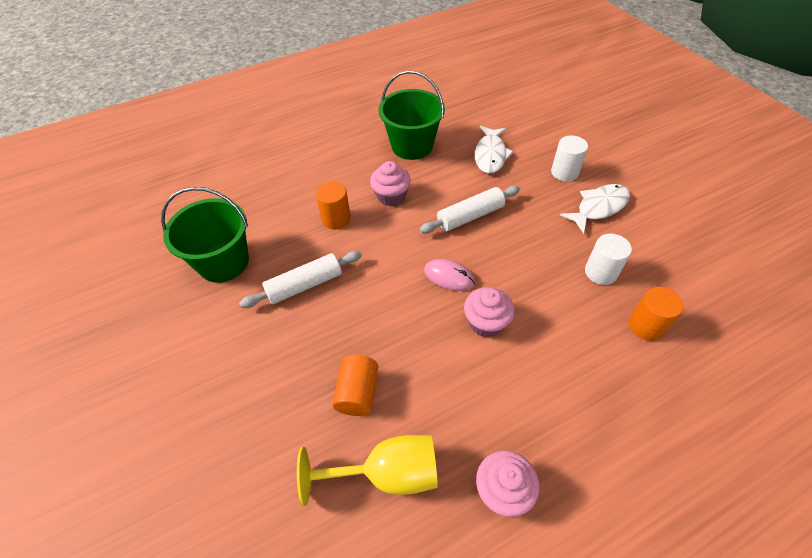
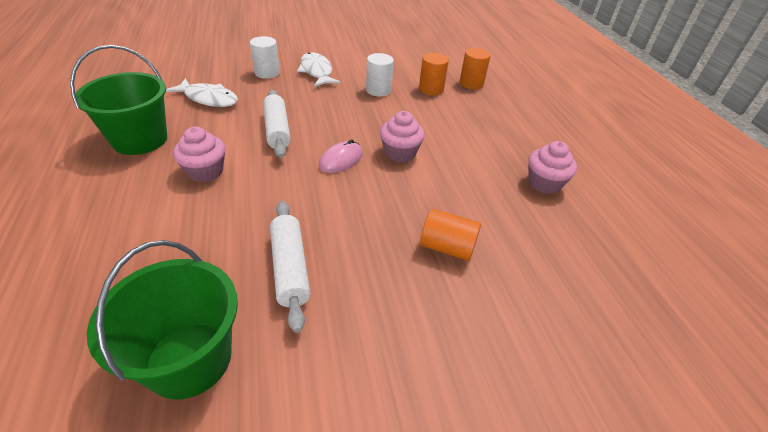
camera: 80 degrees left, 10 degrees down
(336, 219) = (203, 222): orange cylinder -> orange cylinder (471, 83)
(387, 473) = (529, 243): yellow goblet -> none

